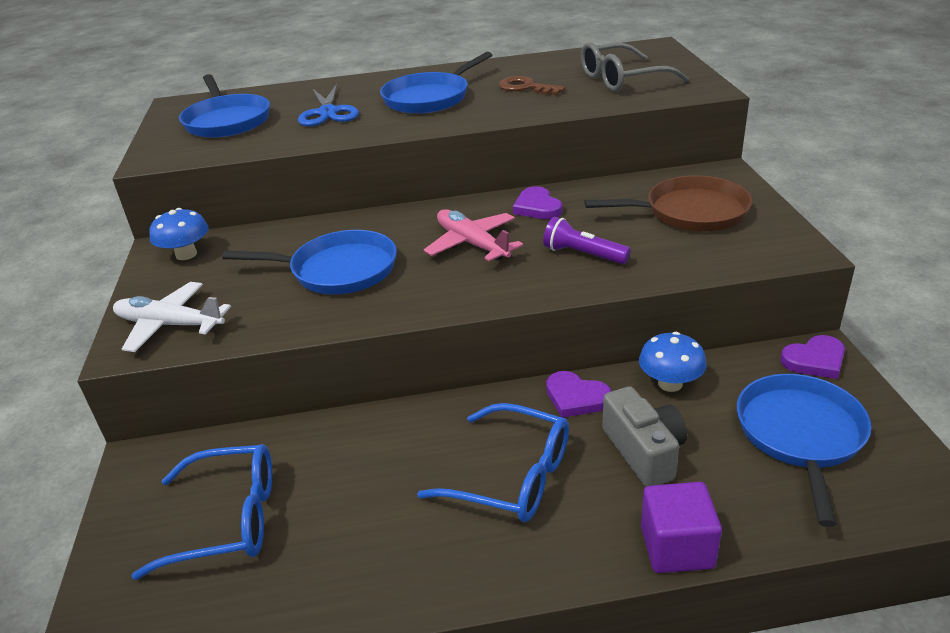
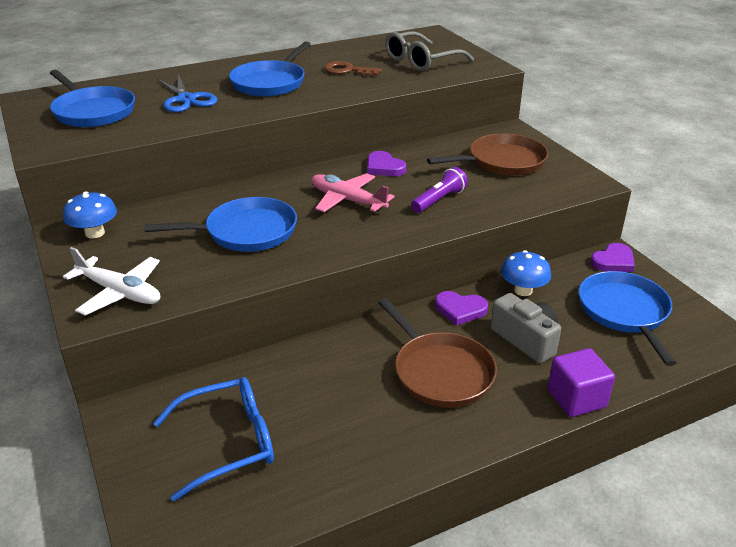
camera: 20 degrees left, 0 degrees up
(170, 325) = (119, 292): white plane -> white plane turned 150 degrees counterclockwise
(512, 476) = (440, 372): blue glasses -> brown pan
(583, 254) = (439, 200): purple flashlight -> purple flashlight turned 120 degrees clockwise

